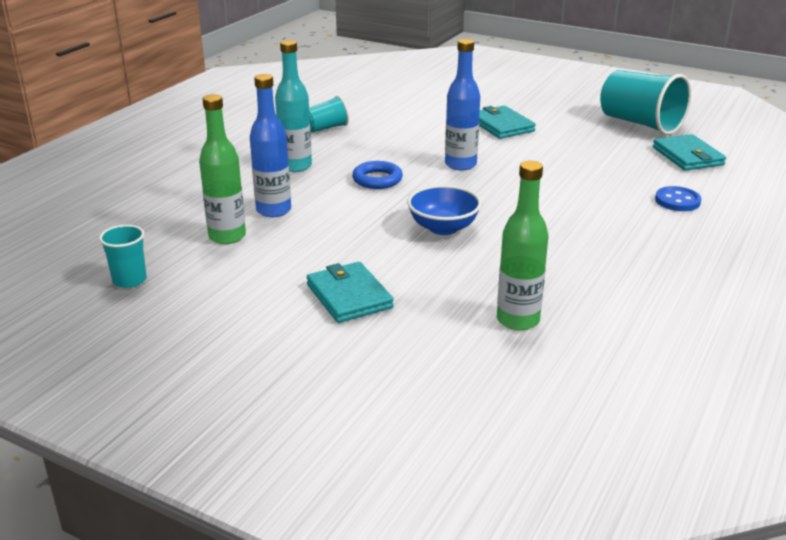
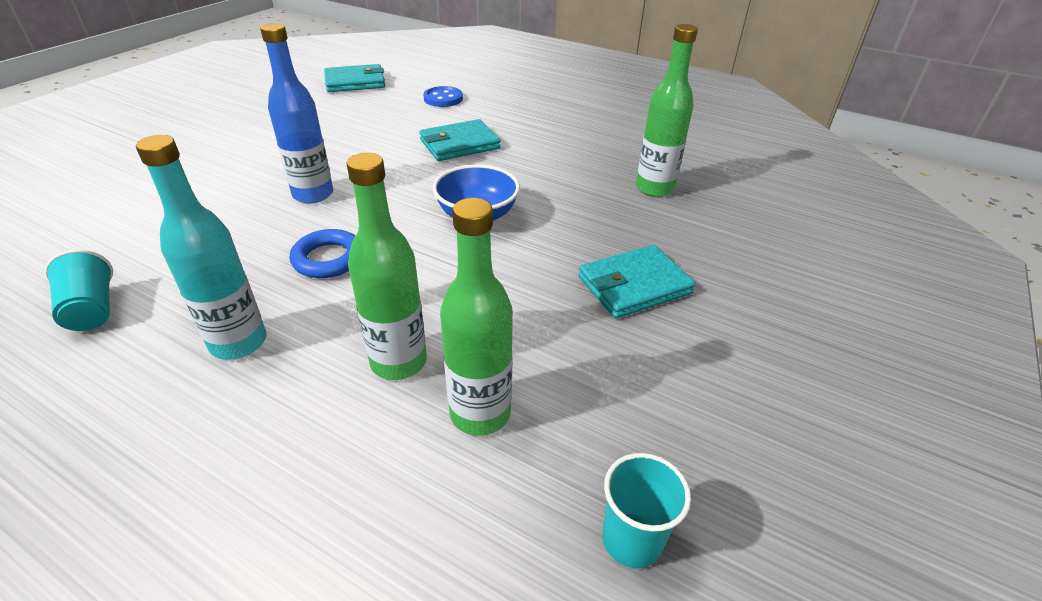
camera: 90 degrees left, 10 degrees up
(273, 210) = (398, 362): blue bottle -> green bottle
(501, 125) = (211, 159): turquoise wallet -> turquoise wallet (459, 144)
(640, 123) = (266, 89): turquoise cup -> none

